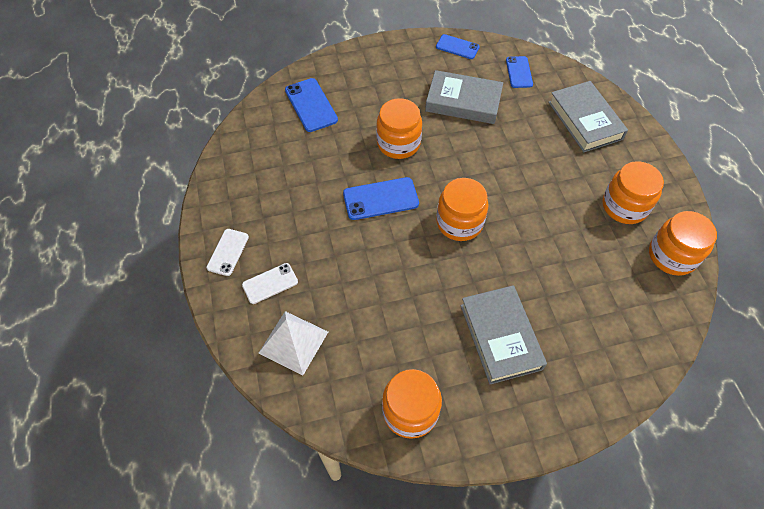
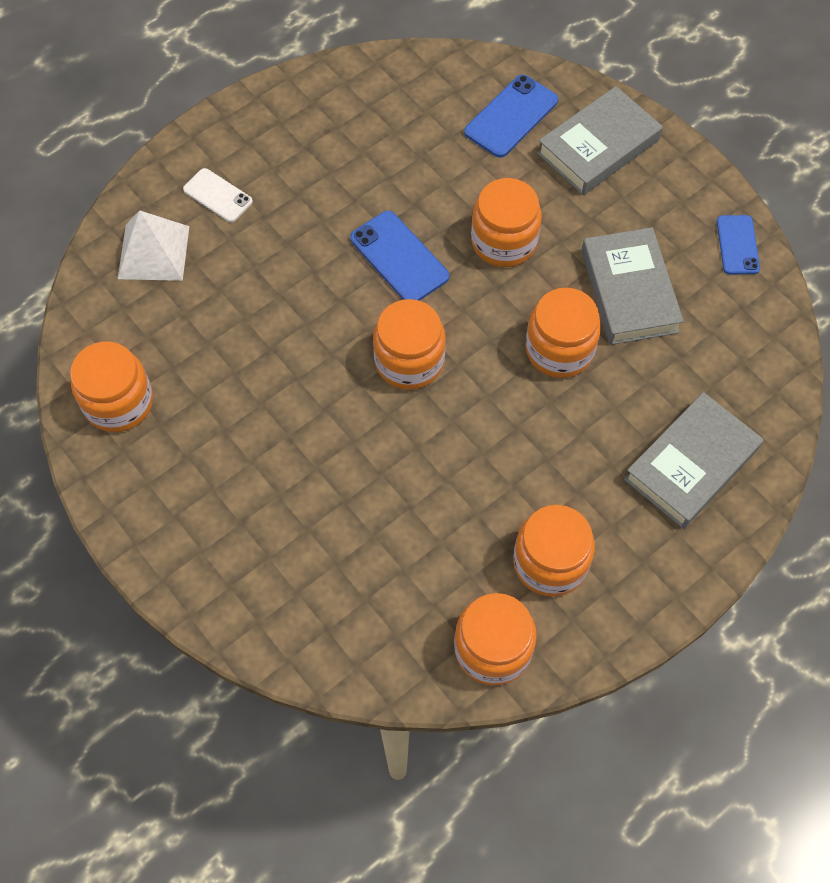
camera: 65 degrees right, 5 degrees up
(228, 252) = (239, 135): white phone -> none
(486, 147) = (559, 349): none -> orange jar
(500, 336) = (258, 466): grey book -> grey book (598, 147)
(519, 72) = (737, 344): blue phone -> none

